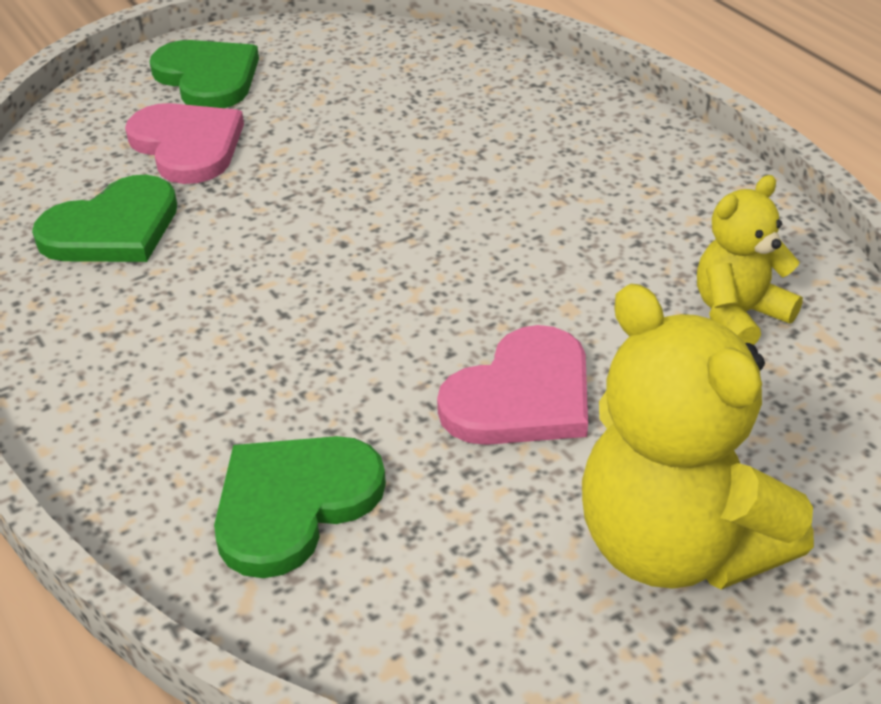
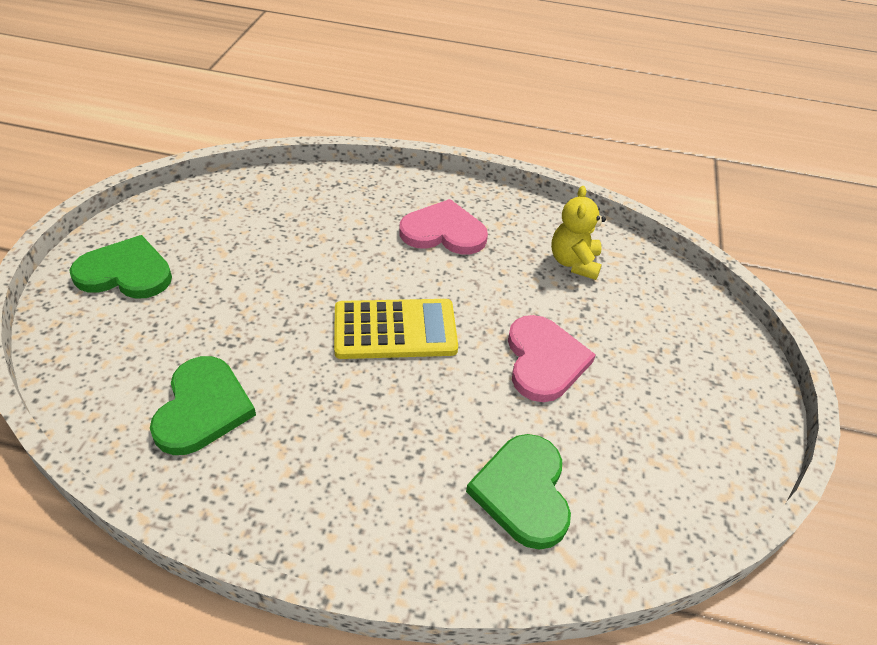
camera: 50 degrees left, 5 degrees up
(187, 145) = (176, 325): pink heart -> pink heart (443, 232)
(389, 263) = (395, 330): none -> yellow calculator
(676, 546) = (683, 387): yellow teddy bear -> none

